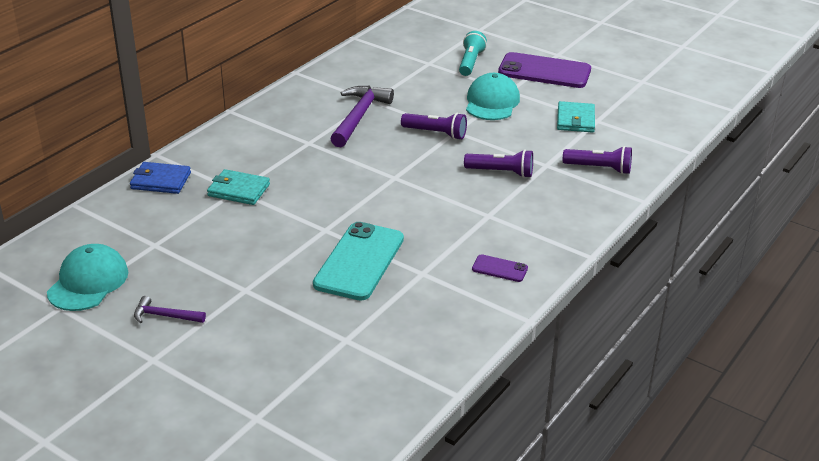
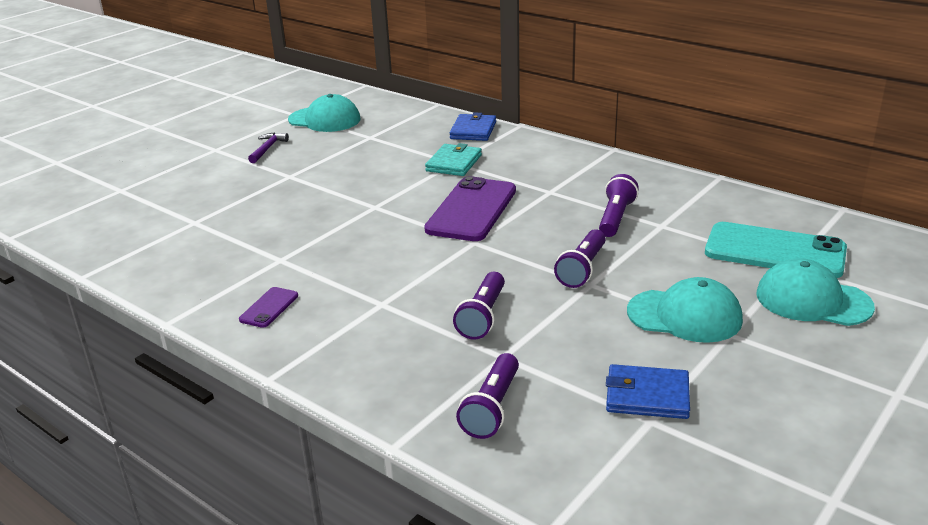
camera: 95 degrees right, 5 degrees down
(359, 117) = (616, 218): purple hammer -> purple flashlight
(359, 261) = (313, 225): turquoise phone -> turquoise phone (775, 251)
(470, 62) = (813, 300): turquoise flashlight -> turquoise cap
(544, 71) = (816, 373): purple phone -> purple phone (471, 210)
(575, 120) = (647, 396): turquoise wallet -> blue wallet

